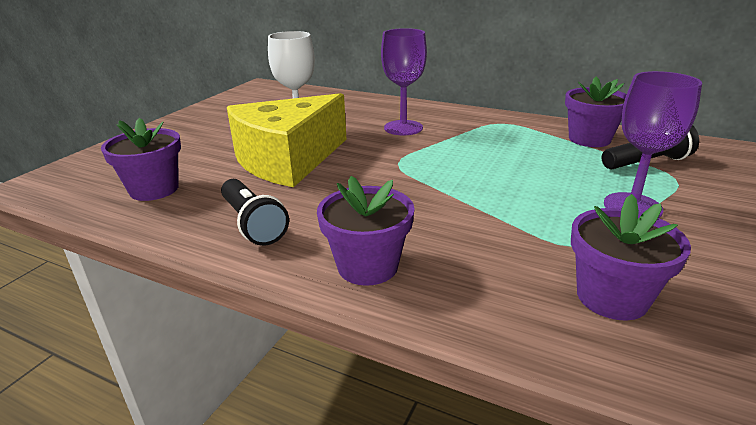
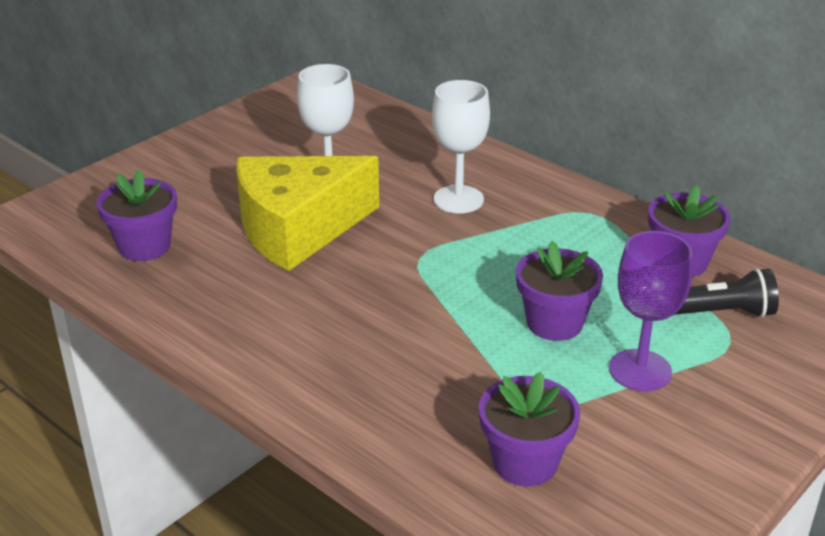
camera: 15 degrees right, 5 degrees up
(253, 224) = (230, 312): black flashlight -> none
(367, 266) = (319, 383): purple flower pot -> purple flower pot (554, 323)
(403, 128) = (458, 199): purple goblet -> white goblet

